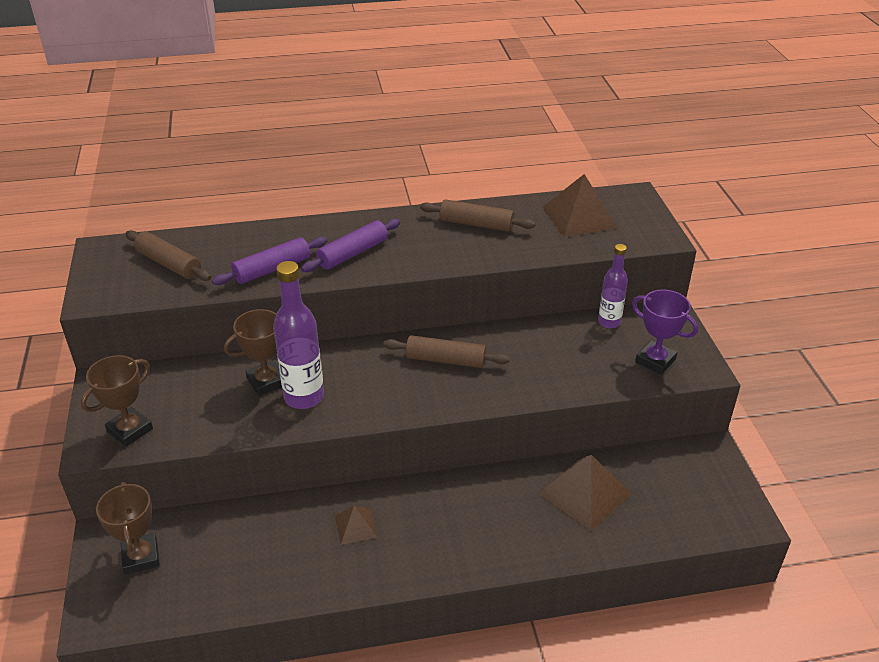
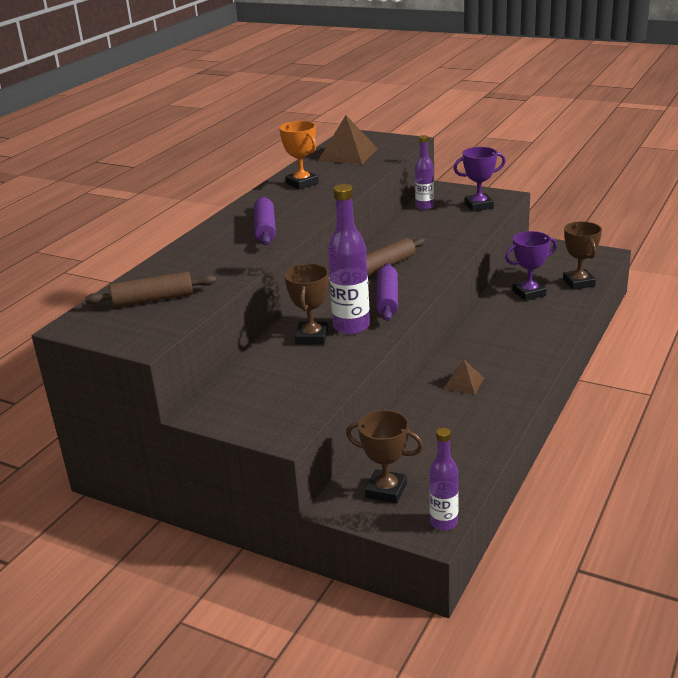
camera: 50 degrees left, 10 degrees down
(113, 623) = (444, 522): none -> purple bottle
(130, 430) = (285, 411): brown trophy -> brown trophy (578, 283)
(272, 269) = (234, 261): purple rolling pin -> purple rolling pin (387, 299)
(476, 224) = (302, 183): brown rolling pin -> orange trophy
(585, 493) = (529, 293): brown pyramid -> purple trophy

